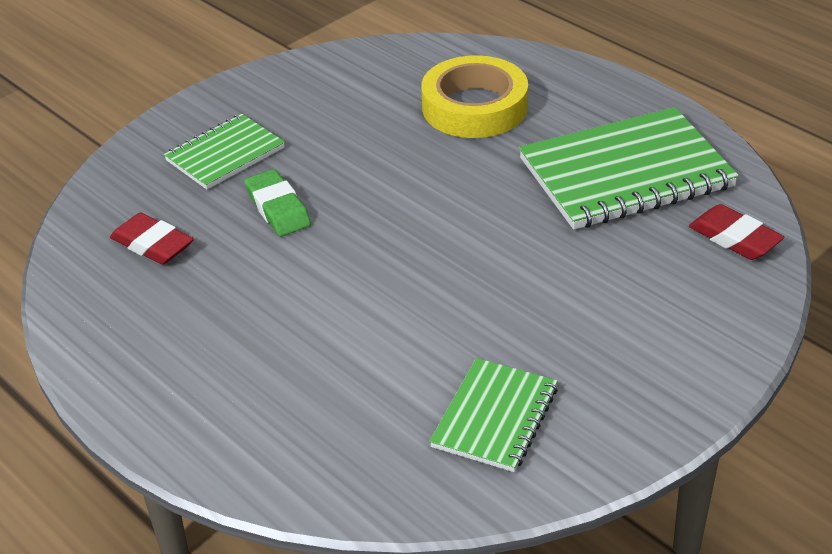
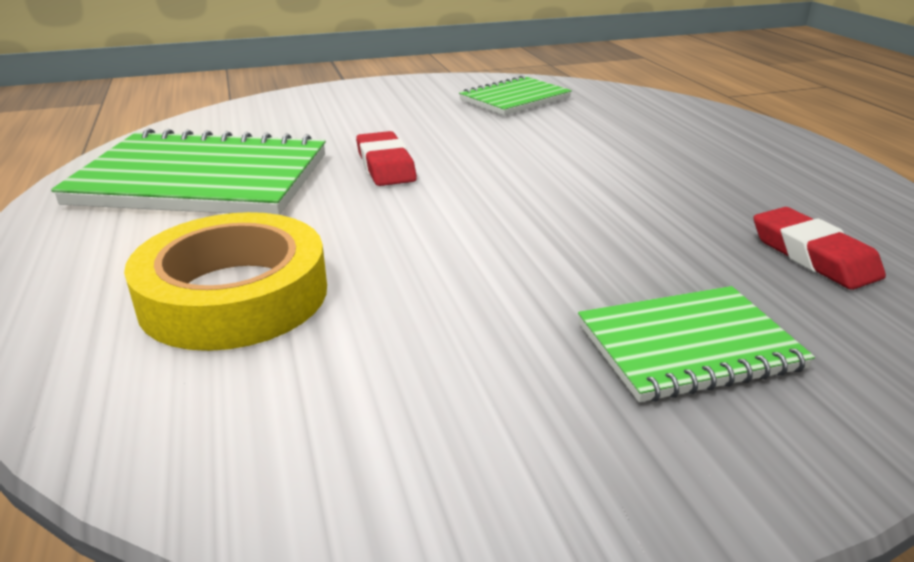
camera: 155 degrees left, 10 degrees down
(278, 208) = (623, 250): green eraser -> none
(734, 238) = (211, 126): red eraser -> red eraser (385, 166)

